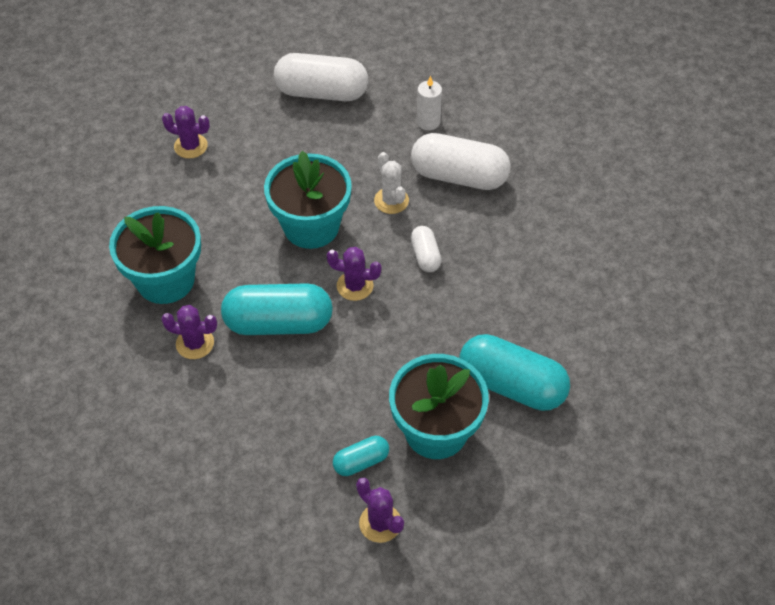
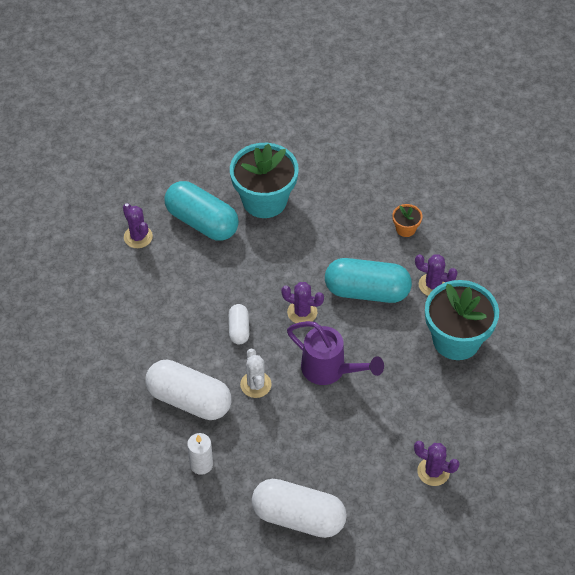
camera: 170 degrees left, 0 degrees up
(234, 417) = (405, 229): none -> orange flower pot
(311, 226) = (330, 370): turquoise flower pot -> purple watering can
(361, 462) = (320, 189): turquoise capsule -> none
(380, 523) = (314, 153): purple cactus -> purple cactus (138, 237)

